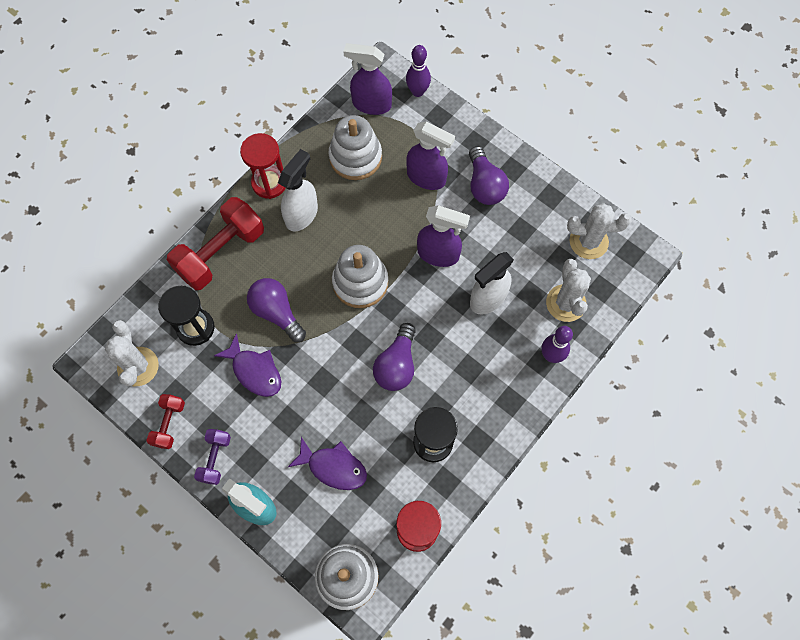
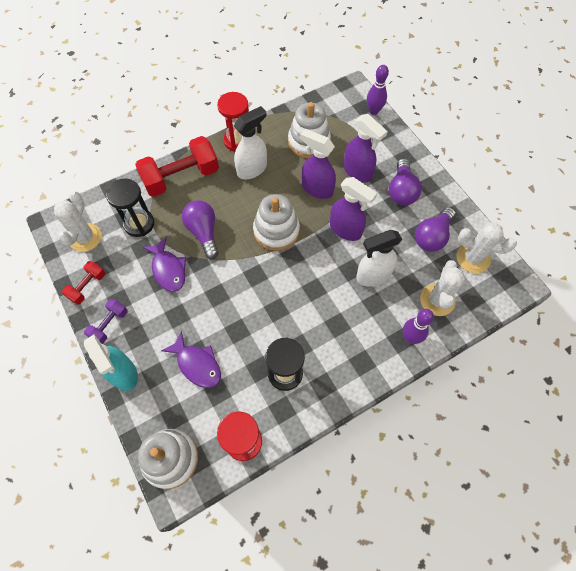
camera: 20 degrees right, 5 degrees down
(371, 104) = (335, 109): purple spray bottle -> purple spray bottle (317, 188)
(396, 365) = (280, 302): purple light bulb -> purple light bulb (432, 236)

